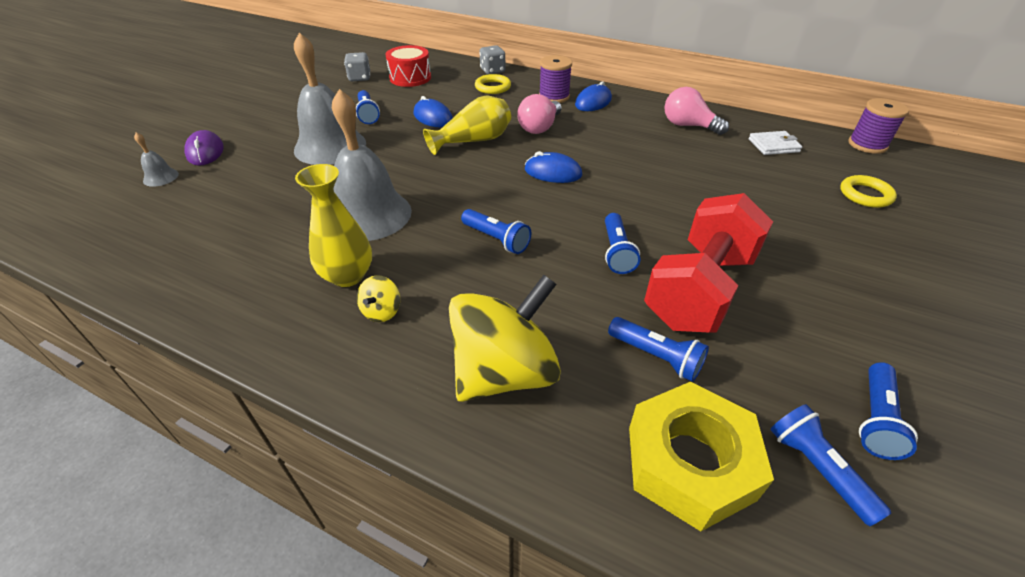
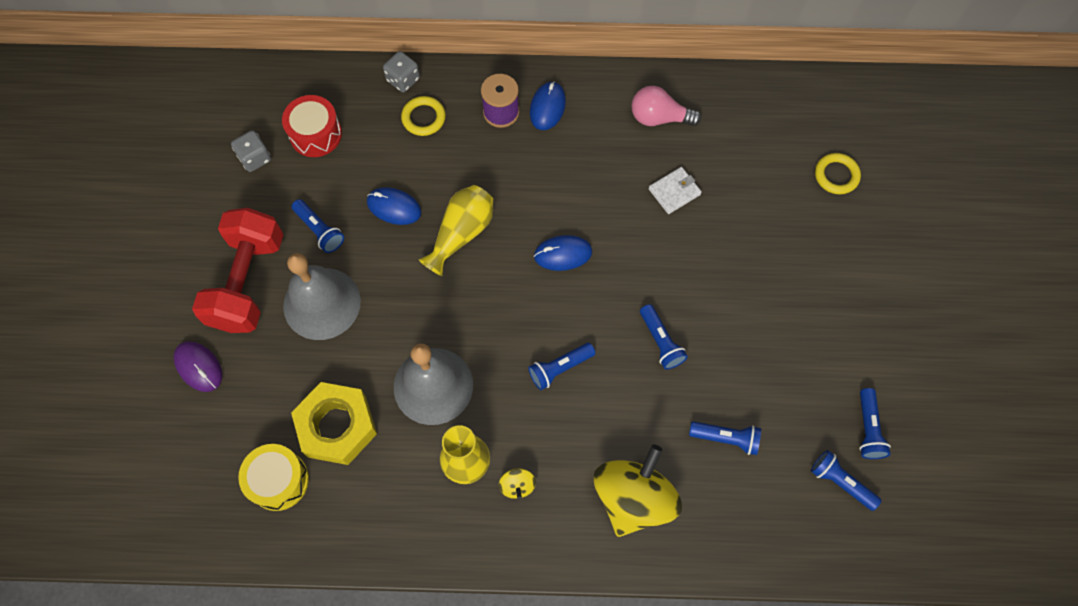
camera: 25 degrees left, 25 degrees up
(161, 177) = (191, 423): grey bell -> none
(177, 230) = (278, 480): none -> yellow drum
(497, 239) = (560, 368): blue flashlight -> blue flashlight turned 135 degrees clockwise
(540, 127) = (515, 181): pink light bulb -> none
(689, 462) = (770, 512): yellow nut -> yellow nut (337, 426)
(699, 289) = (735, 358): red dumbbell -> red dumbbell (248, 282)
(773, 145) = (747, 123): white wallet -> white wallet (674, 192)
(867, 145) = (829, 87): purple spool -> none

